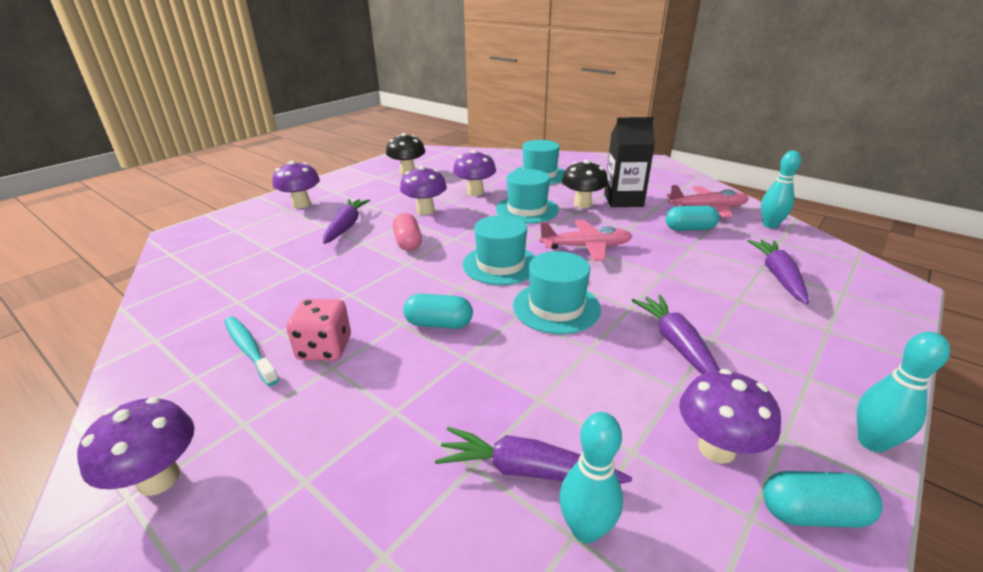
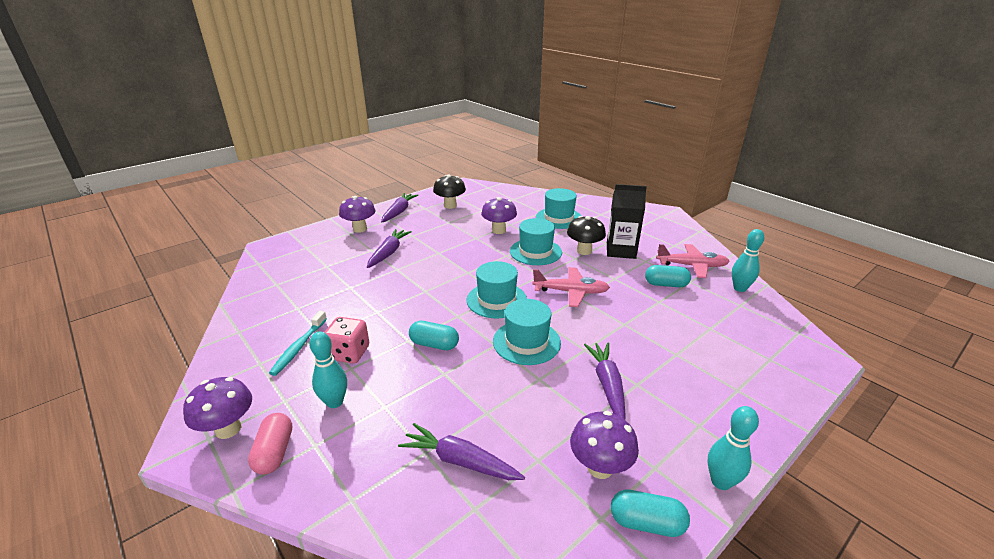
camera: 10 degrees right, 0 degrees up
(249, 349) = (299, 347): turquoise toothbrush -> turquoise toothbrush turned 135 degrees counterclockwise
(408, 242) = (431, 272): pink capsule -> pink capsule (275, 452)
(425, 211) = (453, 244): purple mushroom -> none
(585, 529) = (484, 506): turquoise bowling pin -> turquoise bowling pin (334, 402)
(778, 276) = (721, 337): purple carrot -> purple carrot (399, 212)

